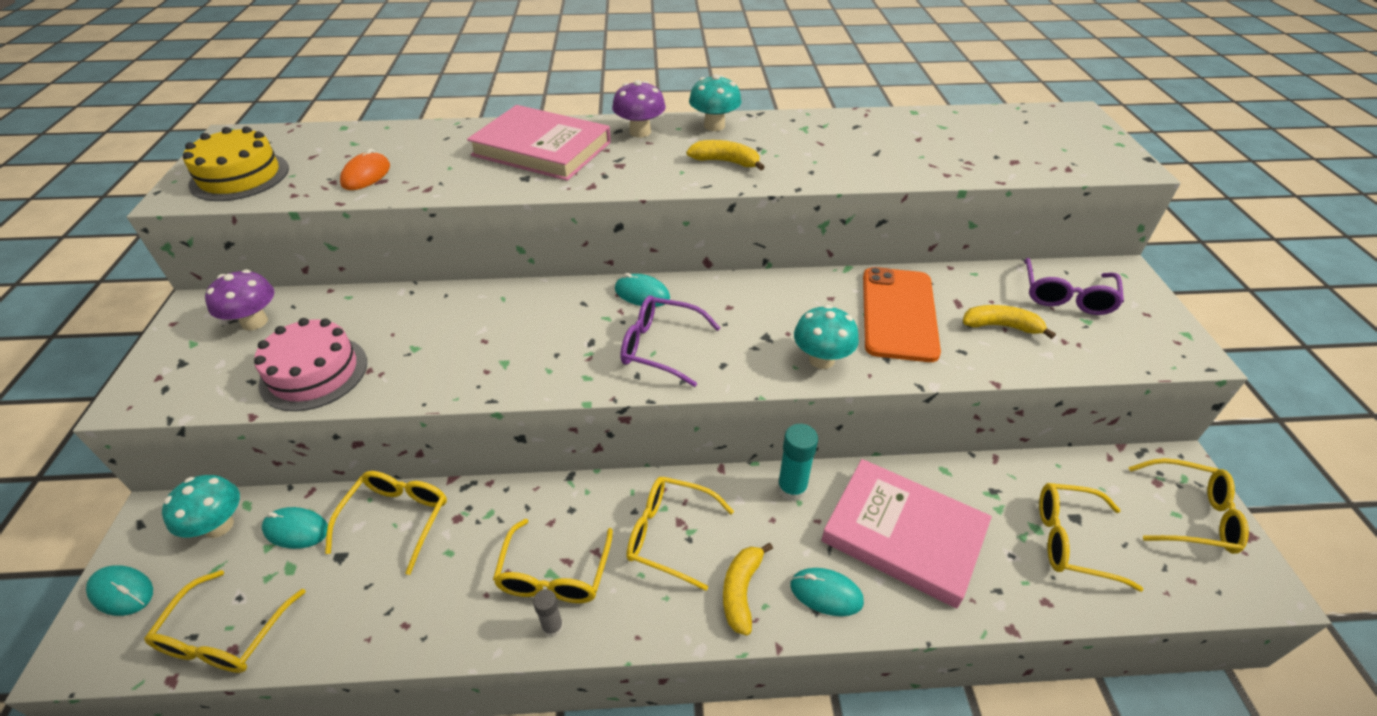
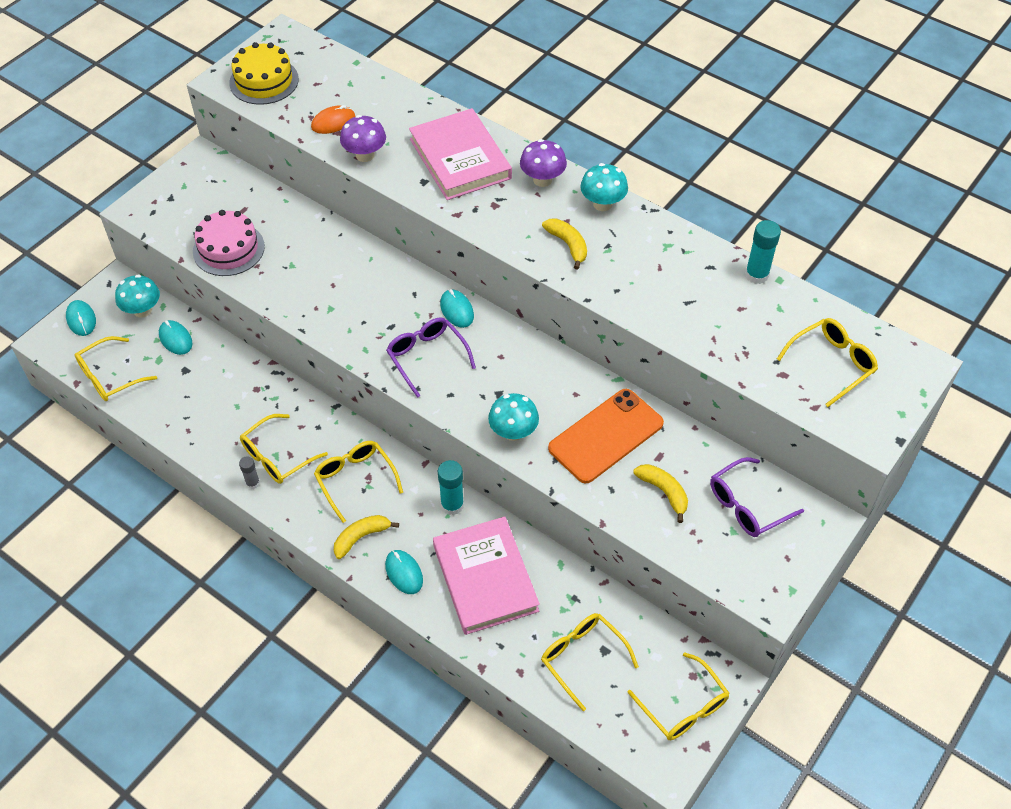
camera: 40 degrees right, 10 degrees up
(254, 322) = (224, 189): purple mushroom -> purple mushroom (365, 155)
(396, 520) = (226, 368): yellow glasses -> yellow glasses (831, 364)
(895, 116) = (756, 275): none -> turquoise glue stick

